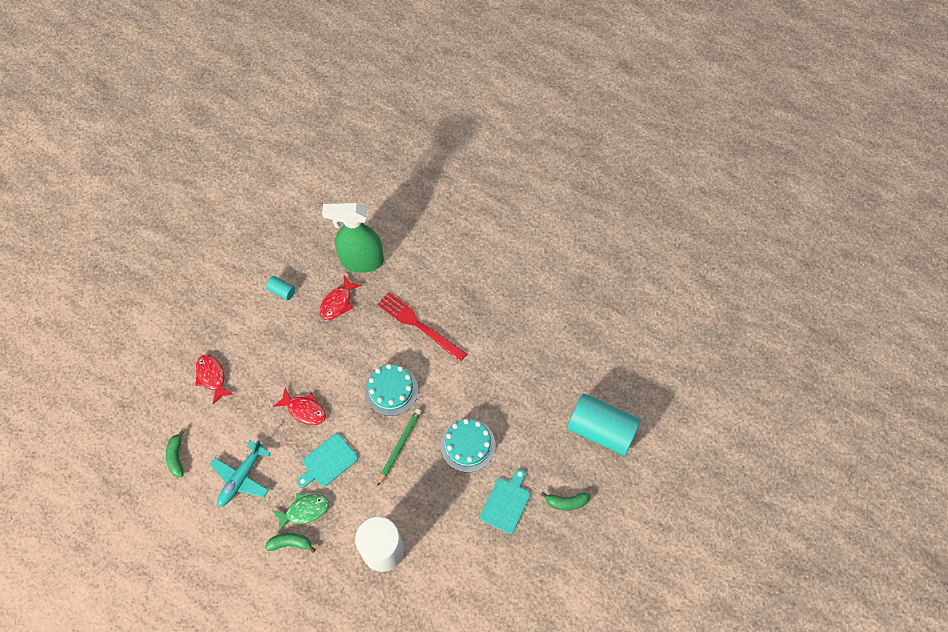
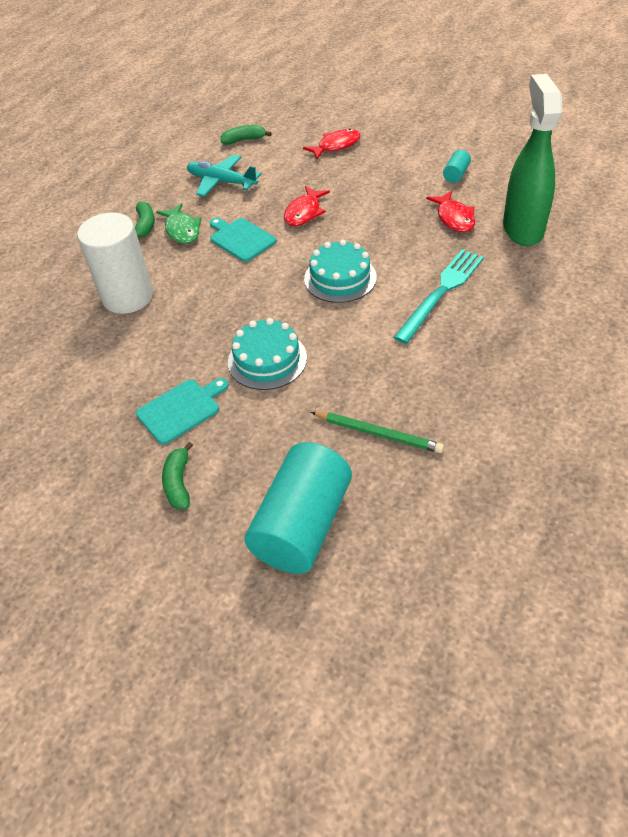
camera: 90 degrees right, 15 degrees down
(338, 302) = (454, 218): red fish -> red fish turned 135 degrees counterclockwise
(399, 446) = (263, 294): green pencil -> green pencil (378, 433)
(419, 325) = (441, 292): red fork -> turquoise fork
(506, 503) = (181, 409): turquoise cutting board -> turquoise cutting board turned 60 degrees counterclockwise

